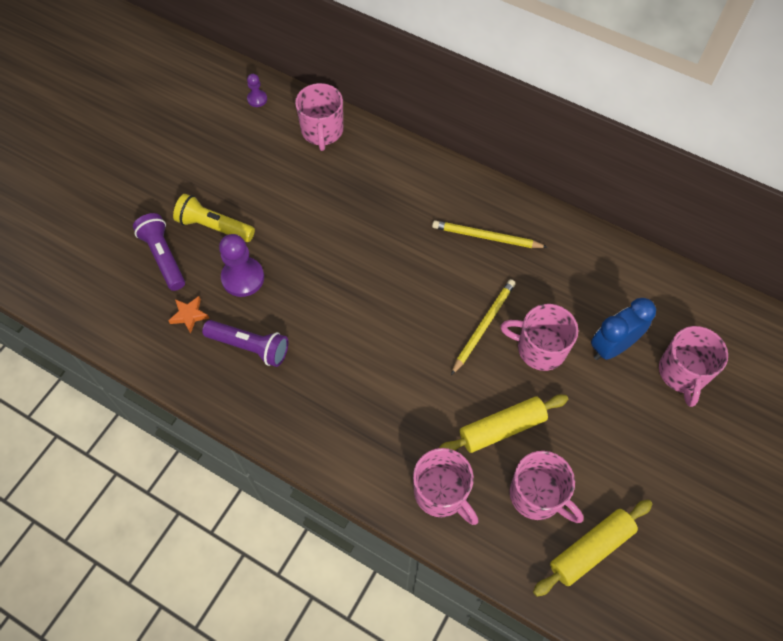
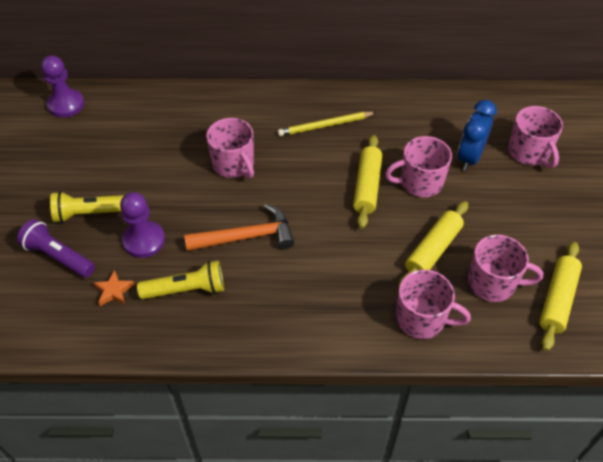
camera: 30 degrees left, 10 degrees down
(250, 347) = (186, 289): purple flashlight -> yellow flashlight
(257, 99) = (66, 105): purple pawn -> purple pawn, size x1.89
(322, 131) = (140, 106): pink mug -> pink mug (234, 164)
(334, 321) = (247, 237): none -> orange hammer
(483, 326) = (367, 186): yellow pencil -> yellow rolling pin

